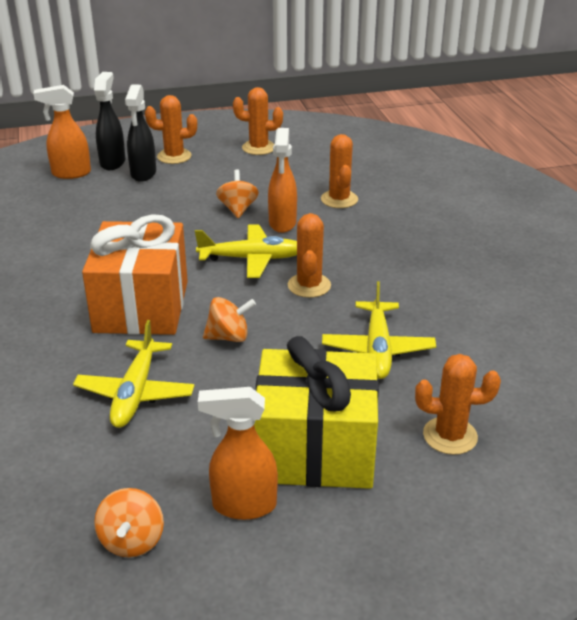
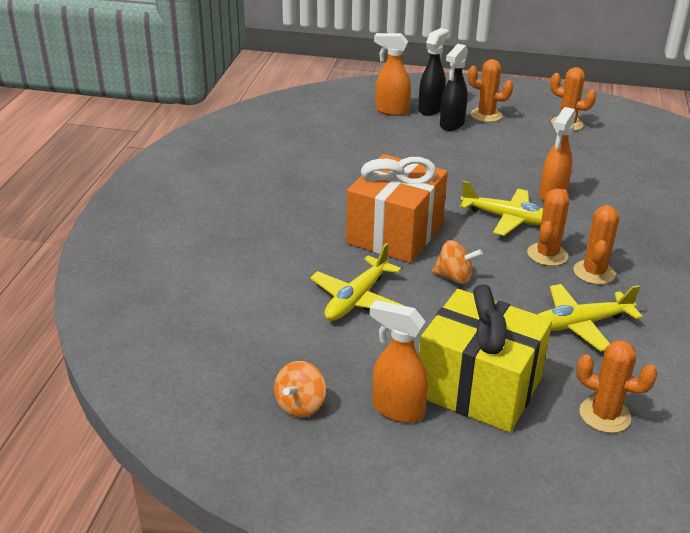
camera: 25 degrees right, 0 degrees up
(238, 209) = (518, 173): orange spinning top -> none
(339, 199) = (617, 187): orange cactus -> orange cactus (594, 272)
(377, 349) = (580, 324): yellow plane -> yellow plane turned 45 degrees clockwise

